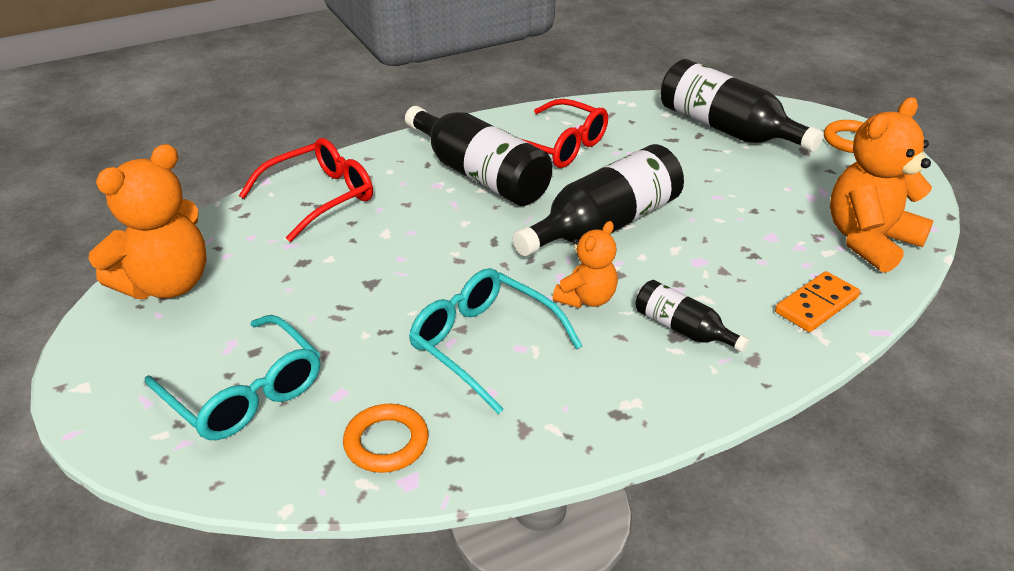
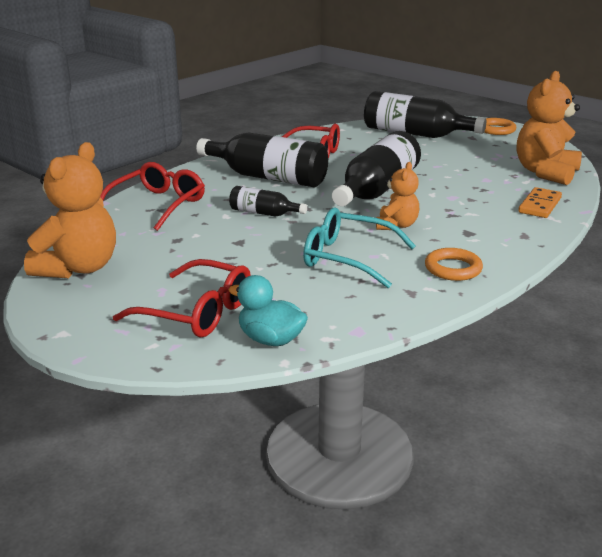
camera: 20 degrees left, 10 degrees down
(244, 392) = (196, 312): turquoise glasses -> red glasses
(295, 465) = (270, 339): none -> turquoise duck
(386, 442) = (325, 316): orange ring -> orange ring (453, 268)
(683, 329) = (470, 229): black bottle -> black bottle (263, 213)

